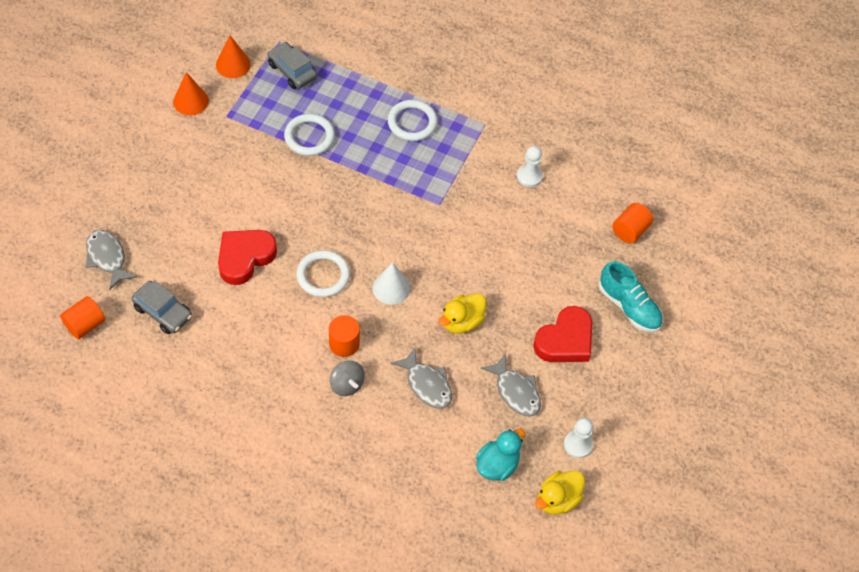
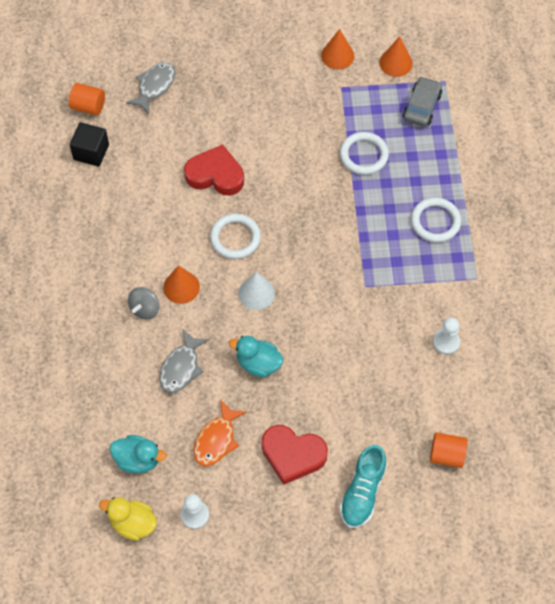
camera: 65 degrees right, 5 degrees up
(140, 347) = (91, 152): none -> black cube
(163, 312) = (131, 149): grey car -> none
(344, 344) = (181, 287): orange cylinder -> orange cone
(462, 322) = (258, 363): yellow duck -> turquoise duck
(515, 391) = (216, 439): grey fish -> orange fish

